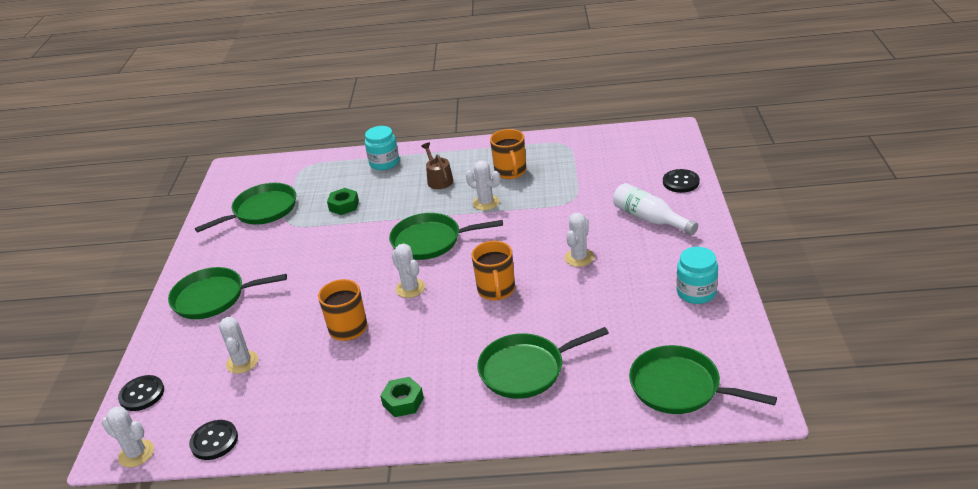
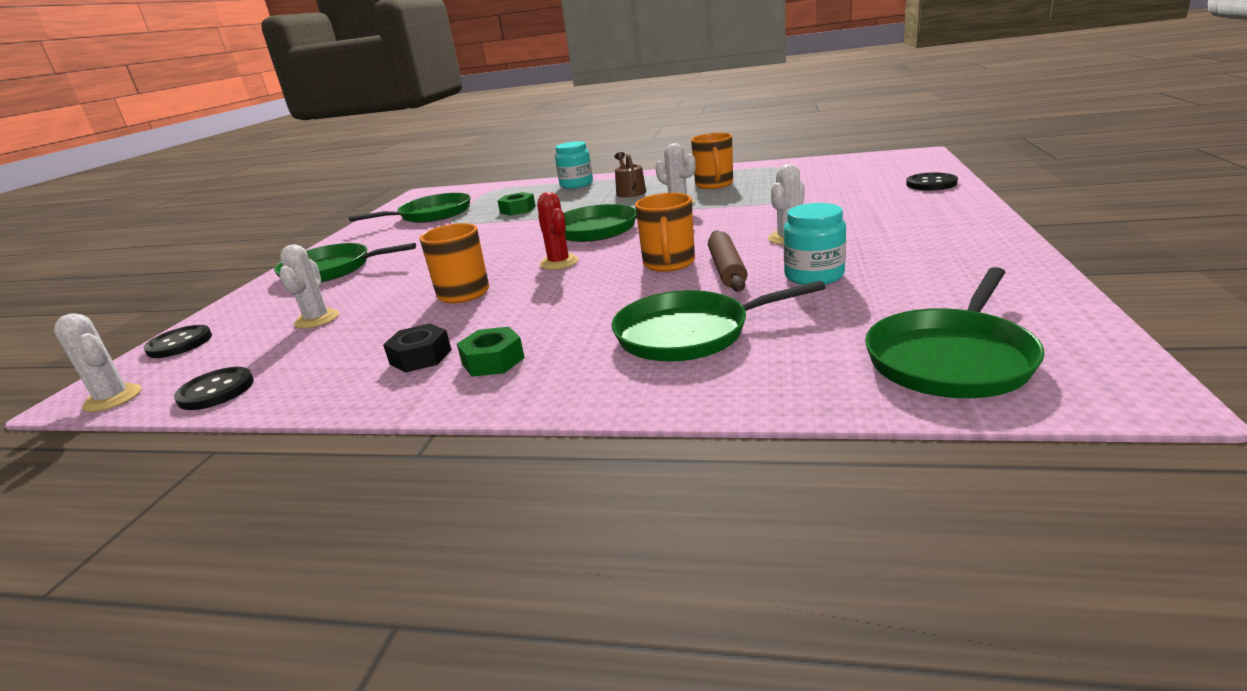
camera: 10 degrees right, 10 degrees down
(349, 400) = (420, 357): none -> black nut
(410, 288) = (559, 263): white cactus -> red cactus
(539, 298) = (726, 269): none -> brown rolling pin
(650, 219) = (890, 209): white bottle -> none
(679, 387) = (951, 359): green pan -> green pan turned 90 degrees counterclockwise
(696, 292) = (967, 264): turquoise jar -> turquoise jar (814, 276)

